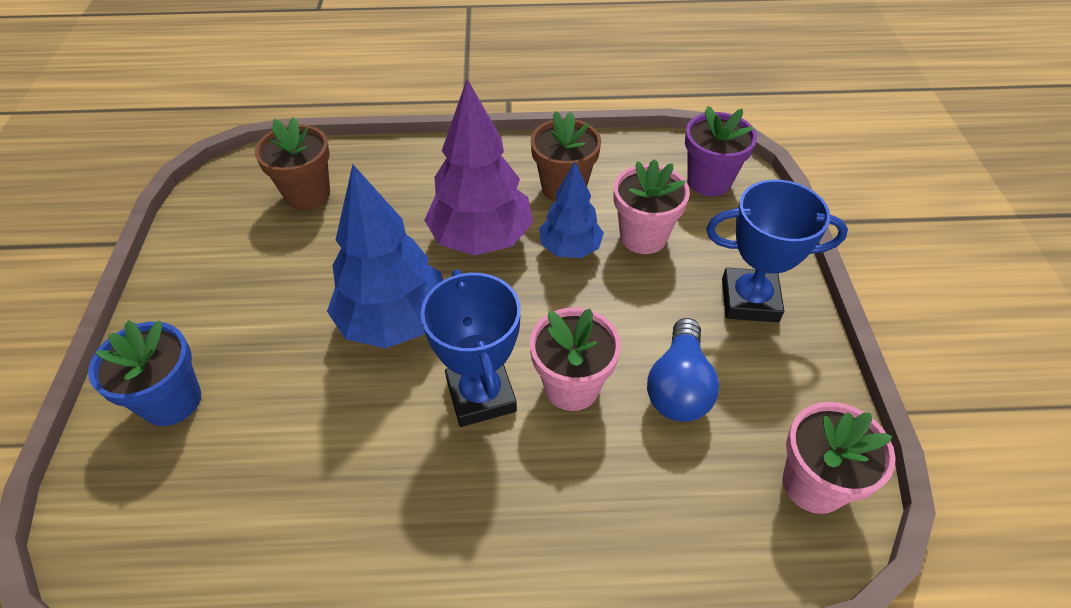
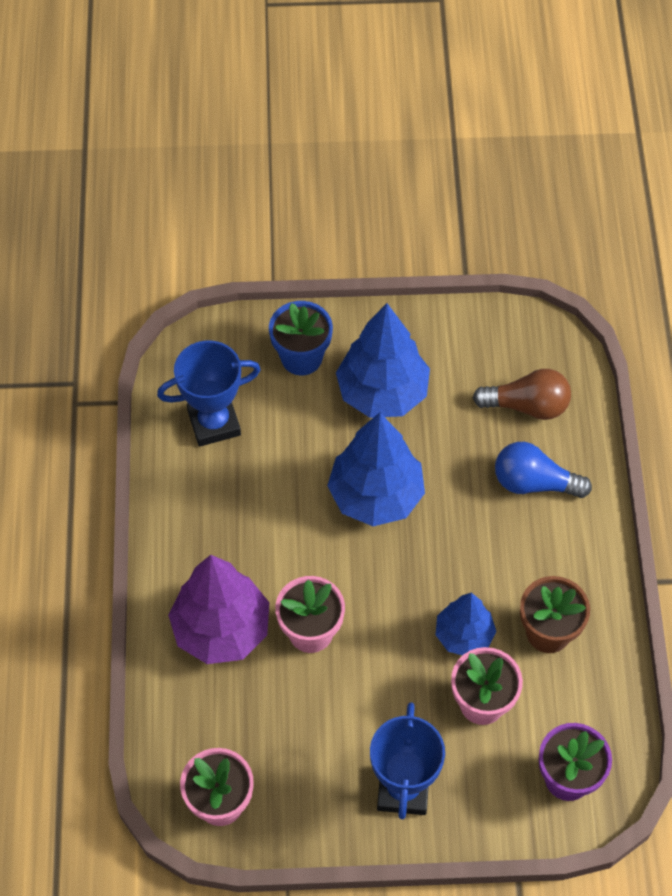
camera: 90 degrees right, 10 degrees up
(254, 314) = (382, 393): none -> blue tree
(307, 194) = (527, 405): brown flower pot -> brown light bulb
(481, 239) = (473, 558): purple tree -> purple tree (221, 629)
(481, 395) = (303, 565): blue trophy -> blue trophy (214, 423)
(679, 386) = (310, 715): blue light bulb -> blue light bulb (534, 483)

